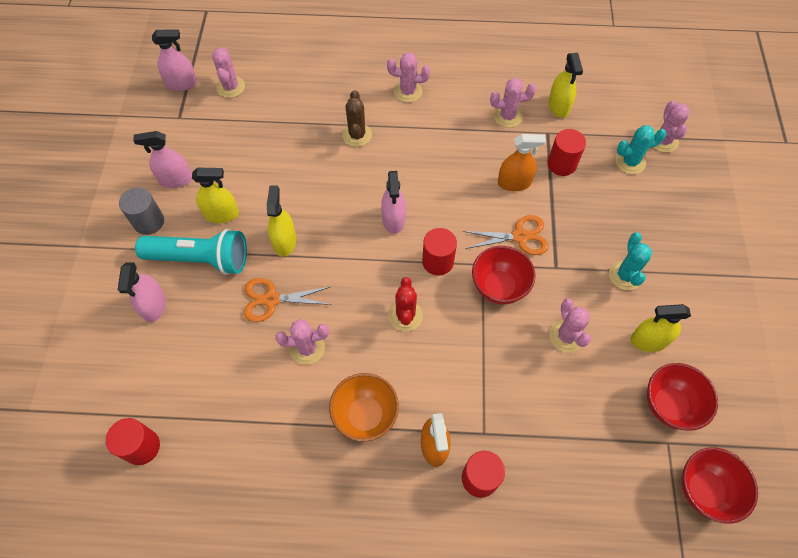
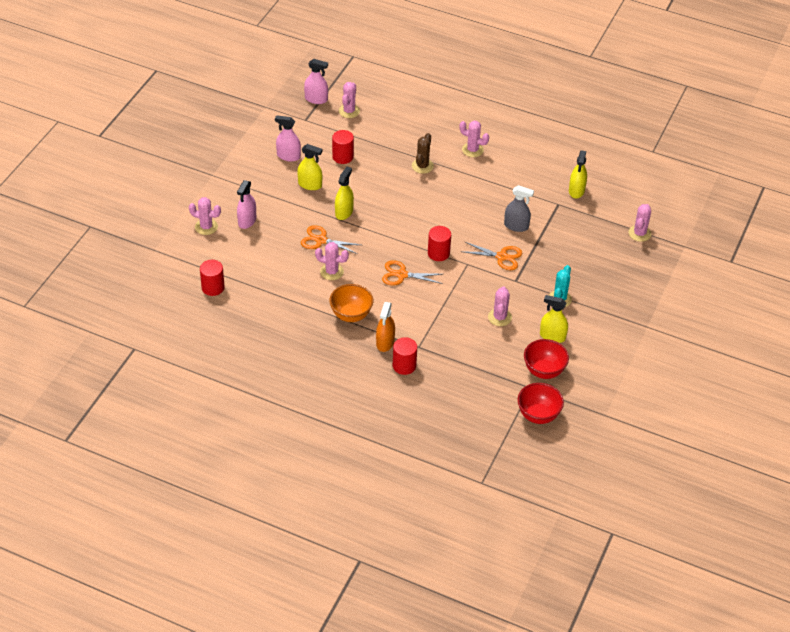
camera: 20 degrees right, 15 degrees down
(149, 222) = (261, 175): grey cylinder -> none
(200, 259) = (286, 205): turquoise flashlight -> none
(393, 219) = (422, 221): pink spray bottle -> none
(405, 316) = (402, 275): red cactus -> orange scissors
(499, 287) = (471, 279): red bowl -> none
(507, 116) = (535, 186): pink cactus -> pink cactus (206, 227)
(514, 183) = (516, 226): orange spray bottle -> grey spray bottle
(561, 164) = (556, 225): red cylinder -> red cylinder (343, 157)
(630, 162) = (606, 238): turquoise cactus -> none

